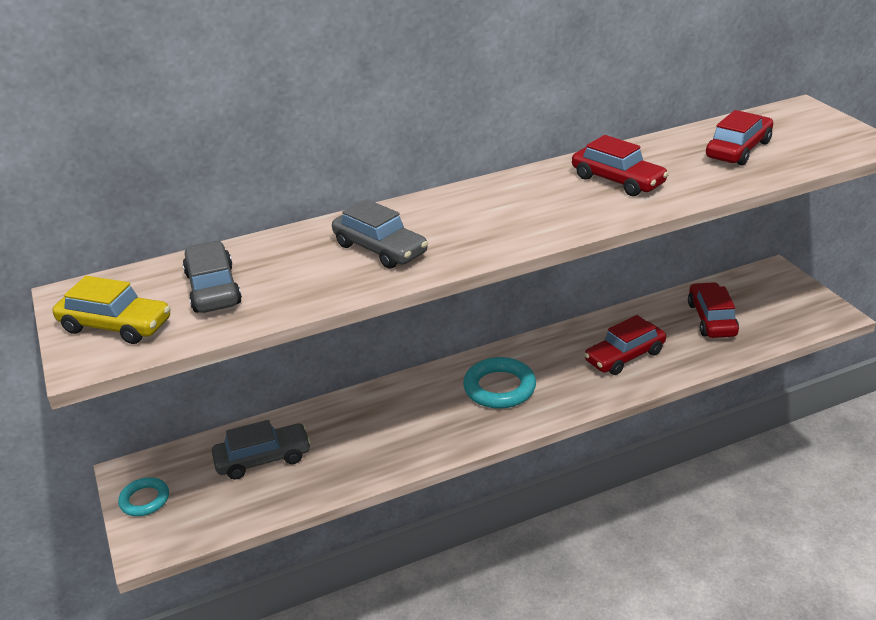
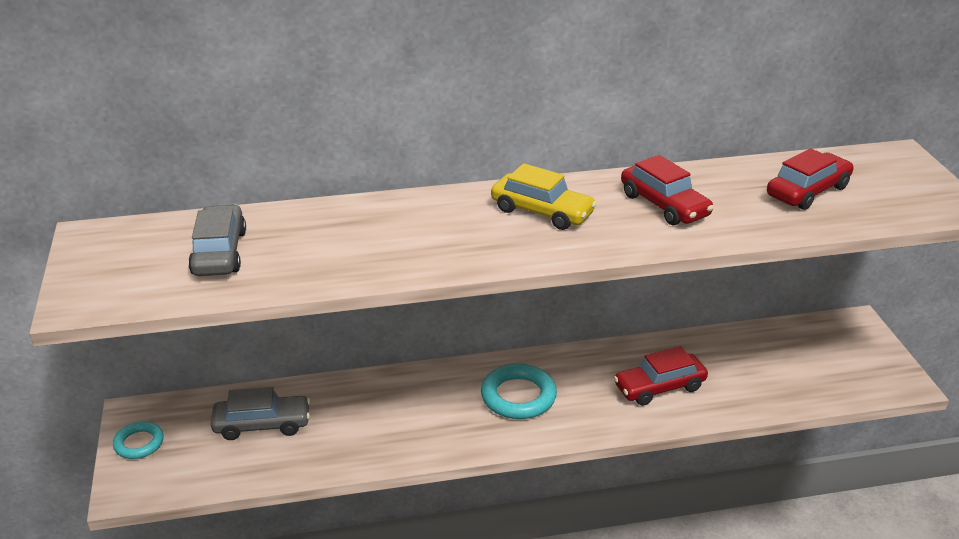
camera: 10 degrees right, 0 degrees up
(115, 326) = (116, 274): yellow car -> yellow car (542, 212)
(380, 249) = (393, 239): grey car -> none
(712, 319) = (767, 364): red car -> none

